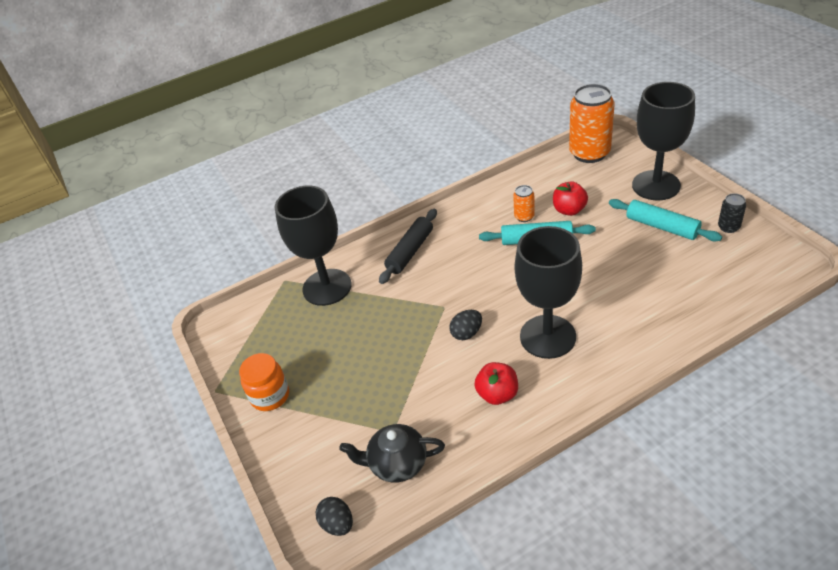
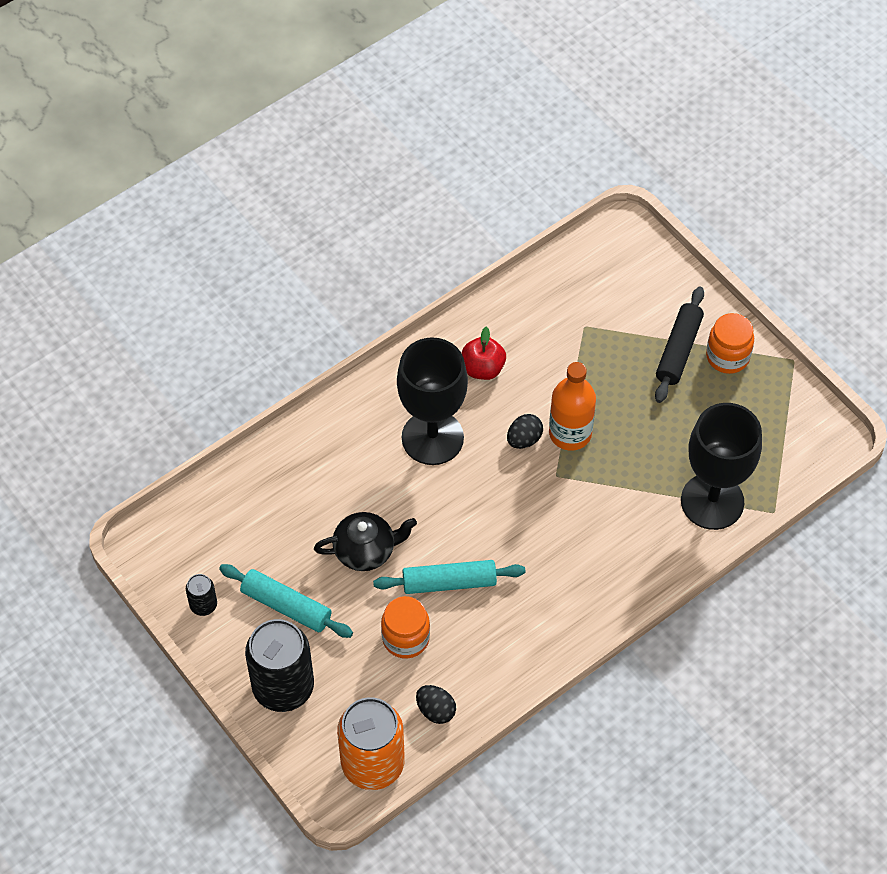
camera: 165 degrees right, 15 degrees up
(338, 524) = (615, 243): black egg -> black egg (435, 710)
(397, 463) = (573, 296): black teapot -> black teapot (366, 550)
(410, 251) = (615, 561): black rolling pin -> black rolling pin (678, 350)
(426, 337) = (570, 433): none -> orange bottle
(524, 217) = (467, 626): orange can -> none
(569, 210) = (406, 638): red apple -> orange jar
(656, 185) = (283, 687): black goblet -> black can

